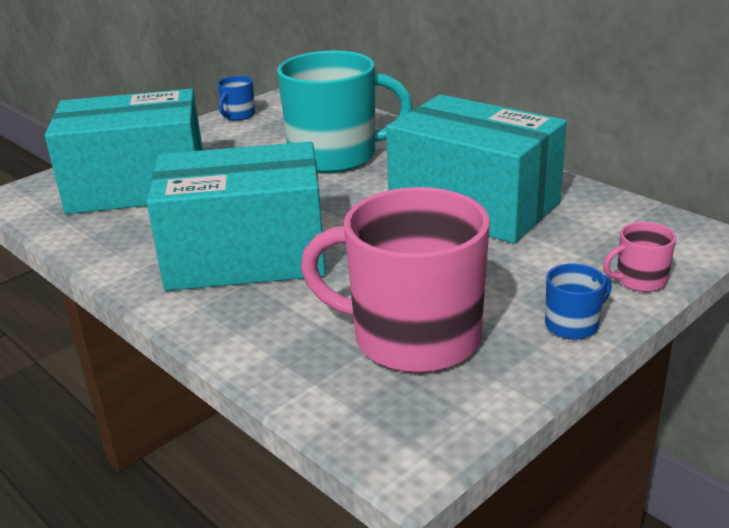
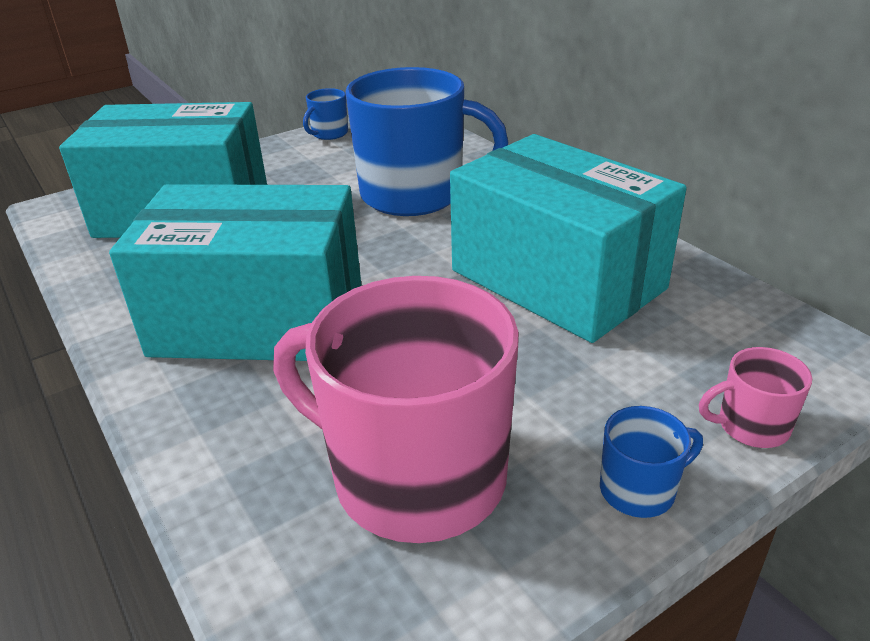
camera: 10 degrees right, 5 degrees up
(336, 156) = (415, 194): turquoise mug -> blue mug

